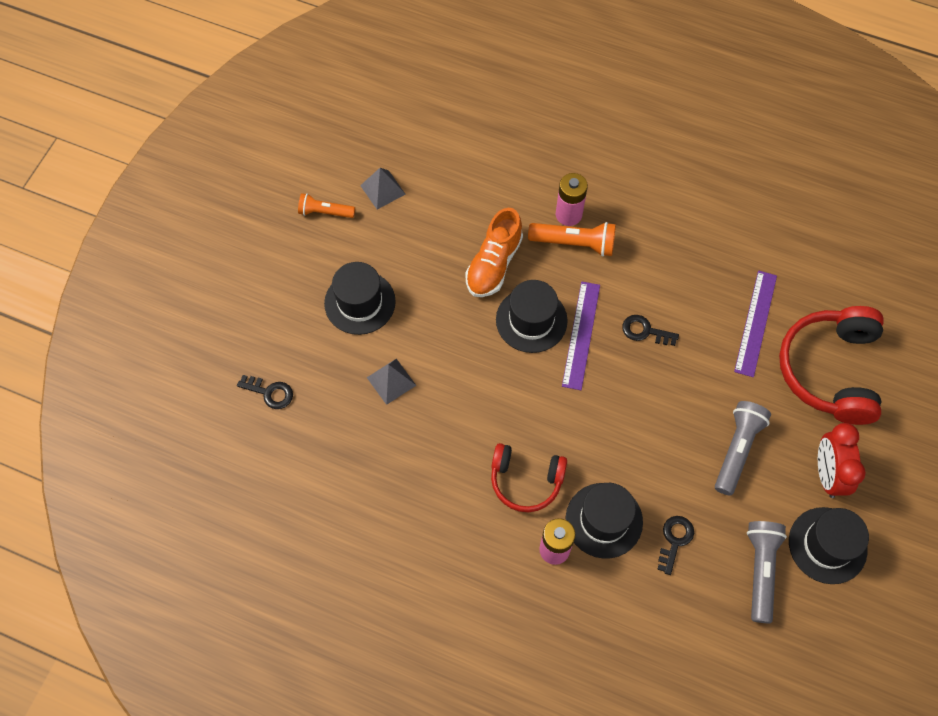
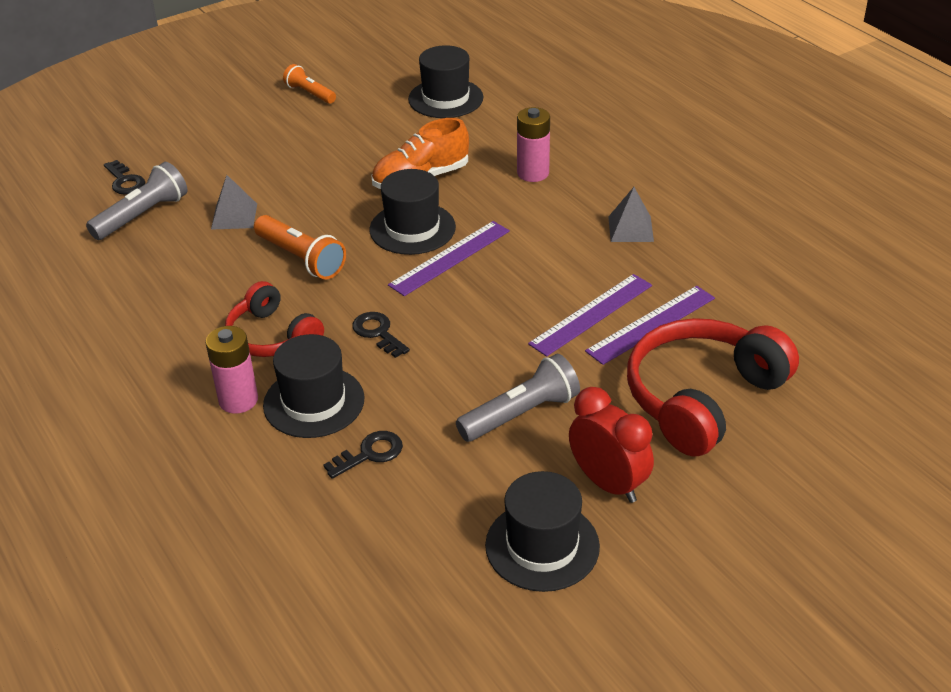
camera: 35 degrees right, 25 degrees down
(360, 302) = (270, 157): black hat -> black hat (445, 98)
(382, 189) = (376, 97): grey pyramid -> grey pyramid (630, 229)
(574, 243) = (516, 194): orange flashlight -> orange flashlight (301, 258)
(645, 331) = (520, 281): black key -> black key (378, 333)
(713, 335) = (591, 314): none -> purple ruler
(760, 570) = (437, 527): grey flashlight -> grey flashlight (142, 215)
(827, 474) = (608, 483): red clock -> red clock turned 105 degrees clockwise

